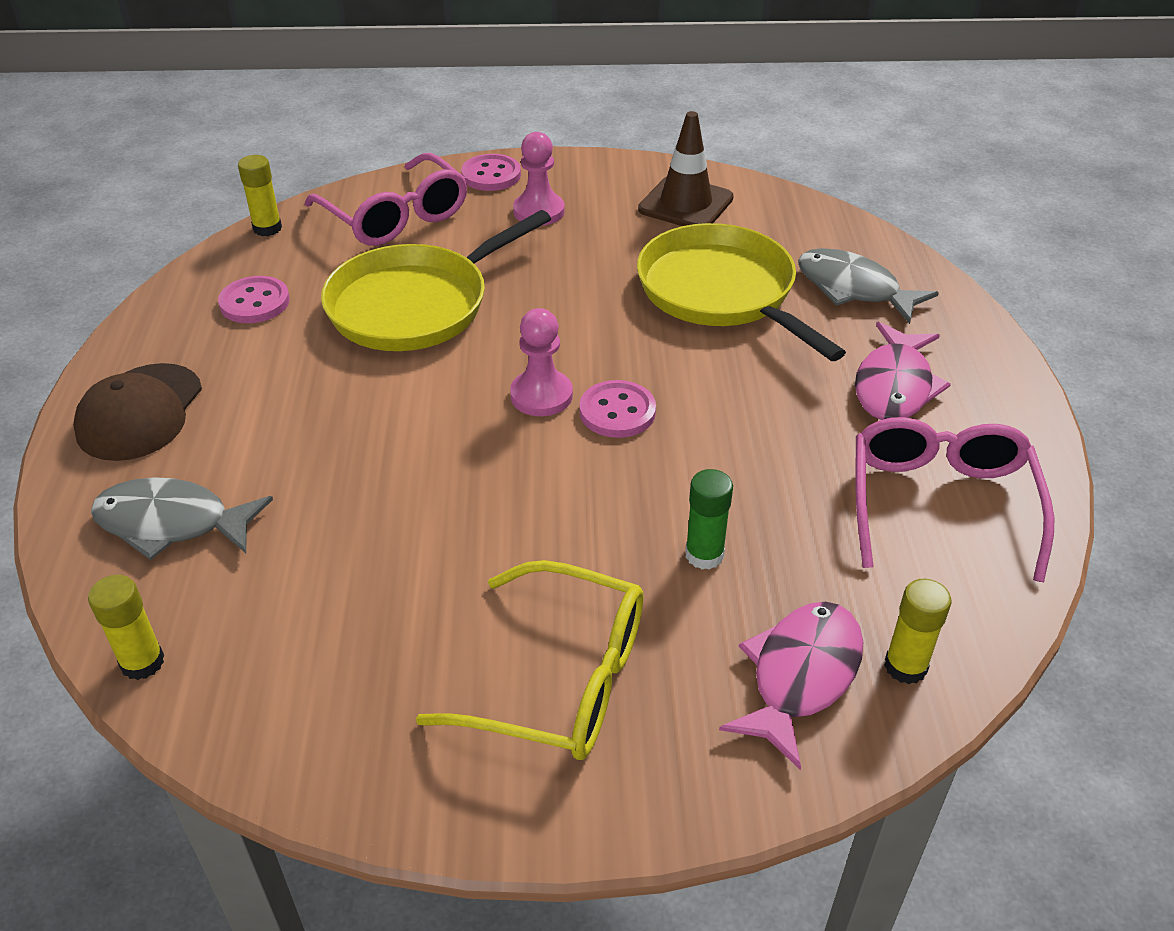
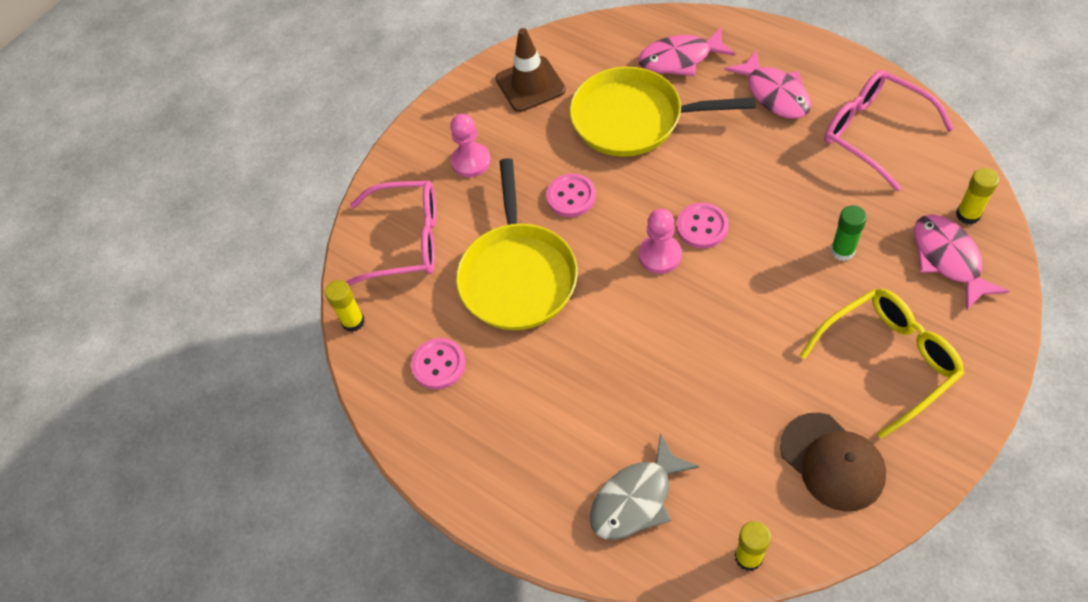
camera: 45 degrees left, 15 degrees up
(140, 412) = (509, 478): brown cap -> brown cap (832, 462)
(491, 175) = (404, 165): pink button -> pink button (571, 197)
(853, 289) = (680, 59): grey fish -> pink fish

